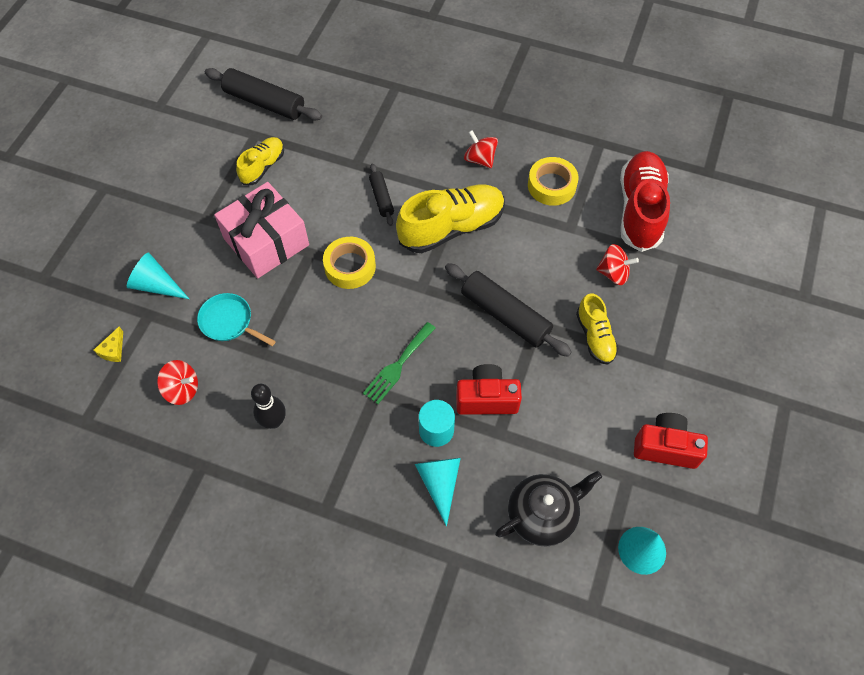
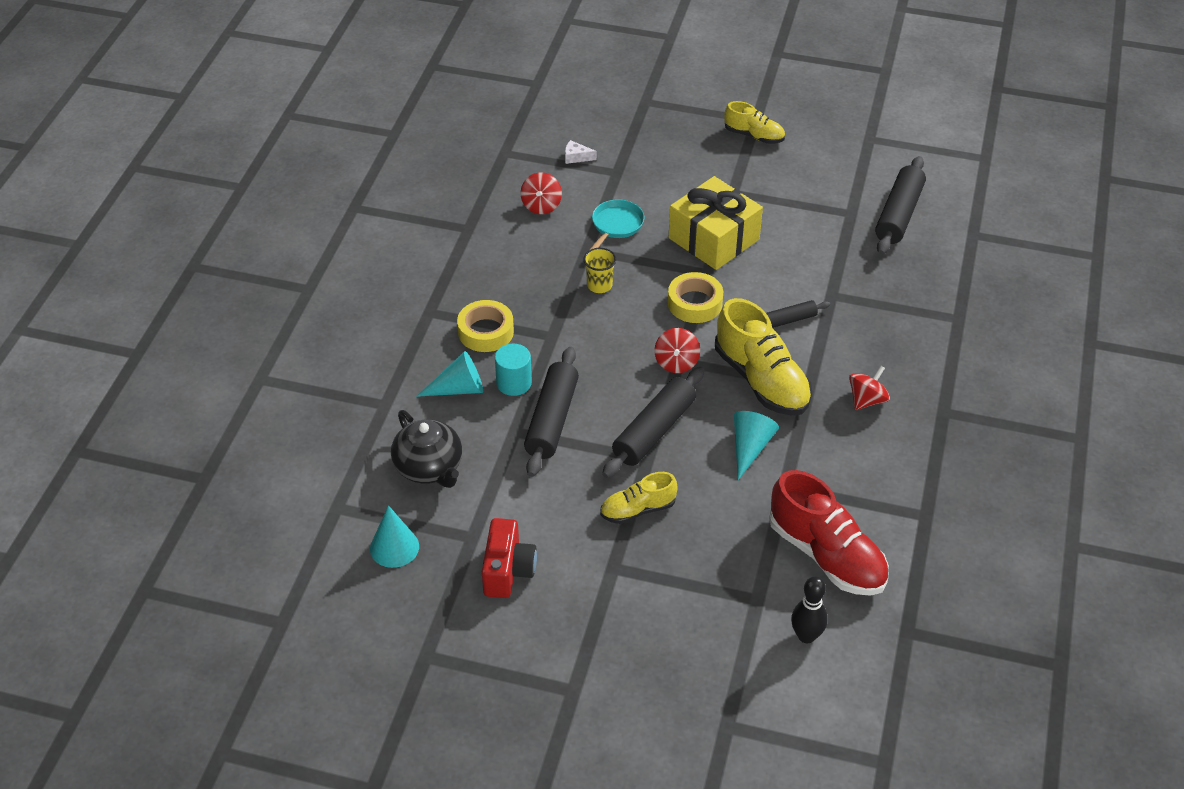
camera: 85 degrees right, 15 degrees down
(113, 350) = (576, 157): yellow cheese -> white cheese
(156, 285) = (649, 172): turquoise cone -> turquoise cone (750, 447)
(263, 167) = (809, 224): yellow shoe -> yellow shoe (754, 136)
(266, 241) = (714, 239): pink gift -> yellow gift
(274, 421) = (514, 268): black bowling pin -> black bowling pin (806, 636)
(312, 344) = (599, 285): none -> yellow cup
(398, 365) = (582, 349): green fork -> none
(486, 399) = (552, 420): red camera -> black rolling pin
(551, 185) = (843, 468): yellow tape -> yellow tape (486, 331)
(613, 273) = (726, 527): red spinning top -> red spinning top (676, 362)
(640, 210) = (826, 555): red shoe -> red shoe turned 45 degrees clockwise

